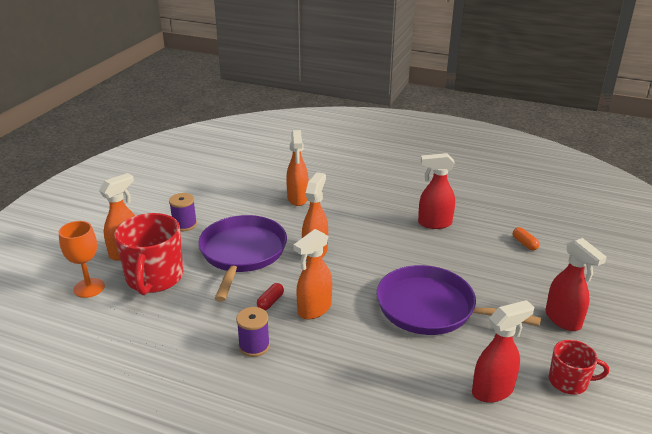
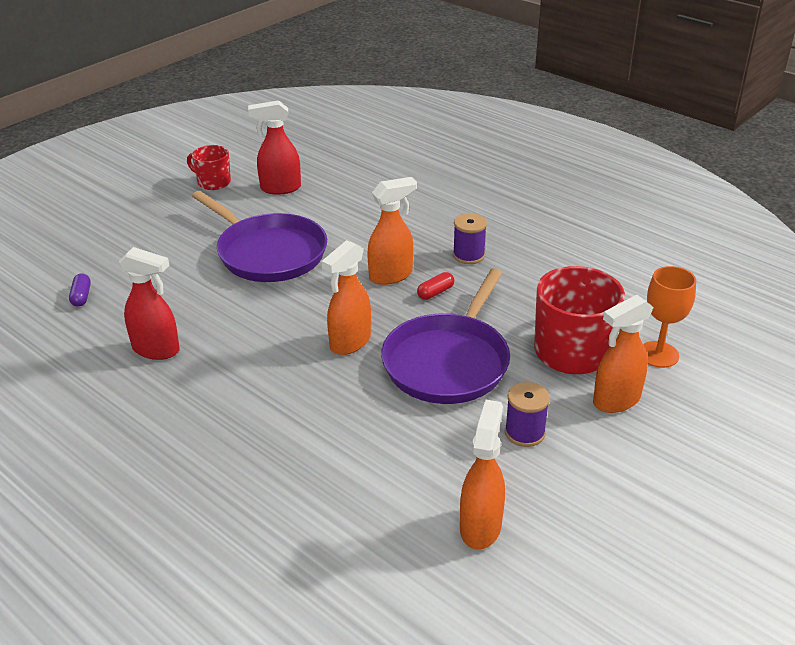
camera: 160 degrees left, 5 degrees up
(297, 199) = (320, 446): orange spray bottle -> orange spray bottle (480, 526)
(524, 244) = (81, 296): orange capsule -> purple capsule
(563, 320) = (155, 219): red spray bottle -> none

